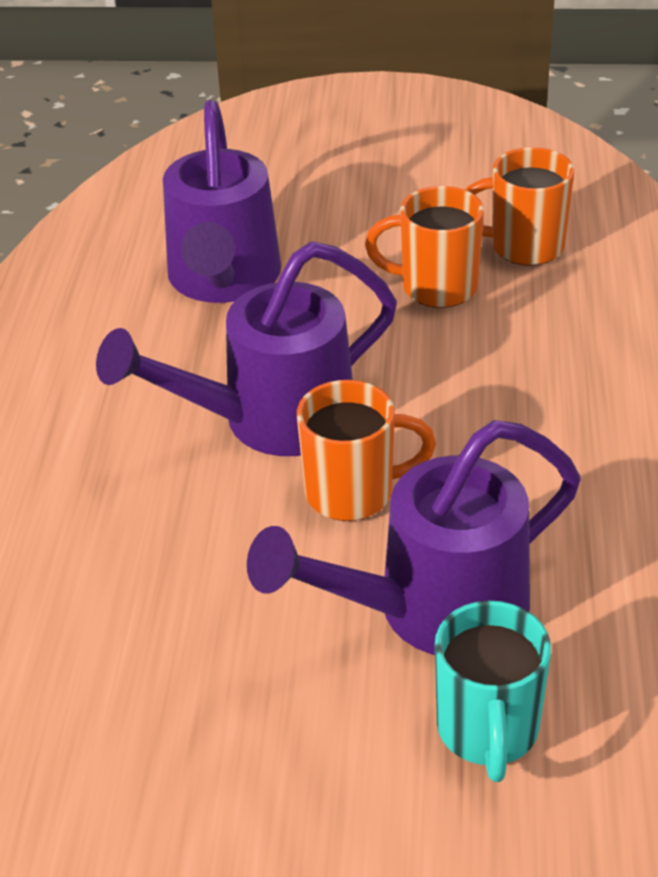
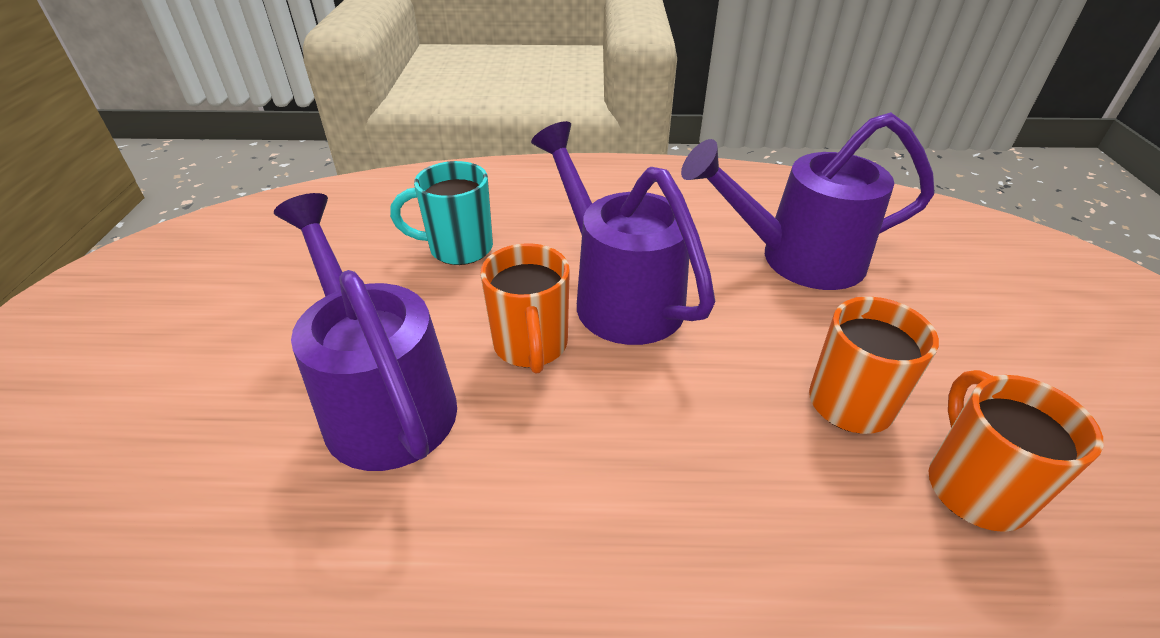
camera: 85 degrees right, 0 degrees up
(488, 732) = (238, 435): turquoise mug -> turquoise mug (458, 248)

